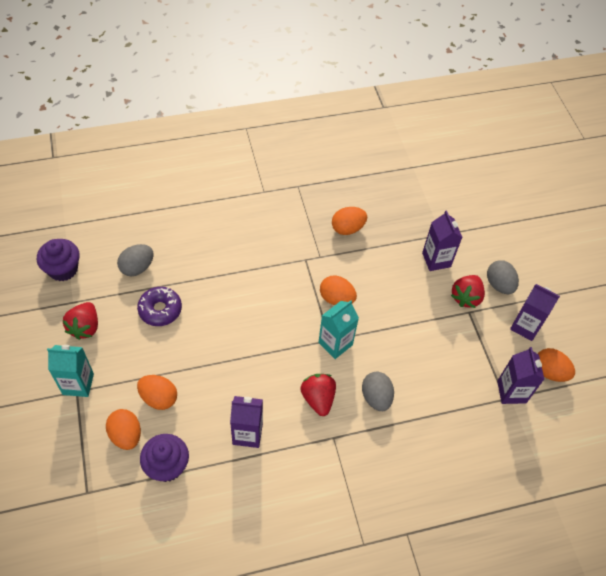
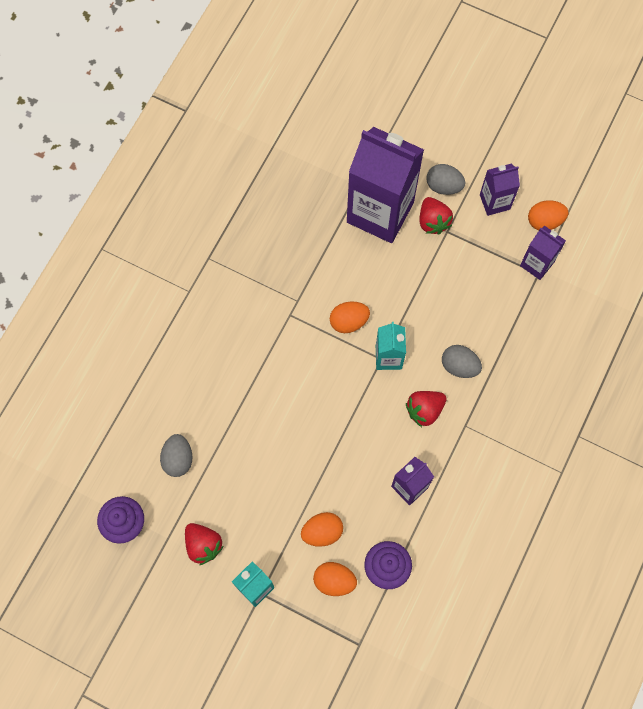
camera: 45 degrees left, 15 degrees up
(160, 310) = (238, 471): purple donut -> none
(318, 399) = (424, 410): red strawberry -> red strawberry turned 60 degrees counterclockwise
(347, 228) = (289, 255): orange egg -> none
(436, 260) = (380, 212): purple carton -> purple carton, size x2.07

